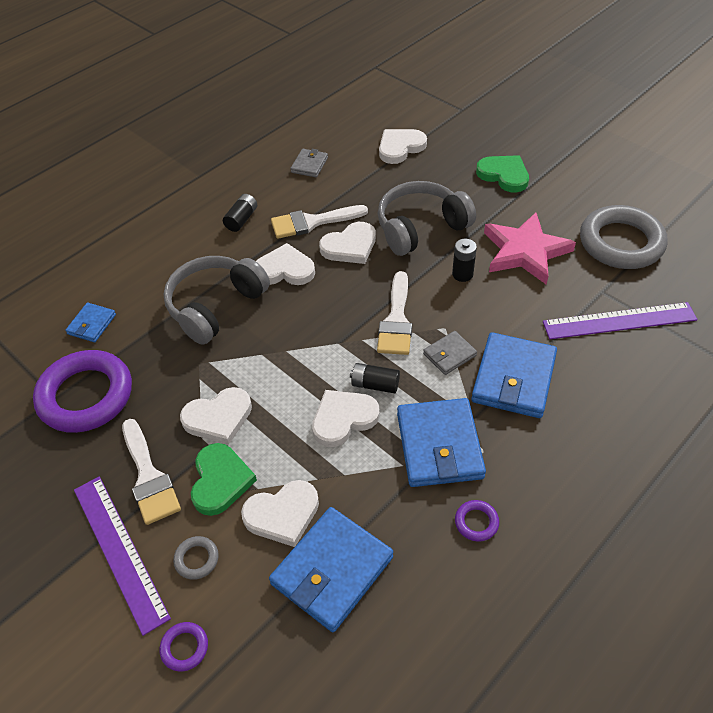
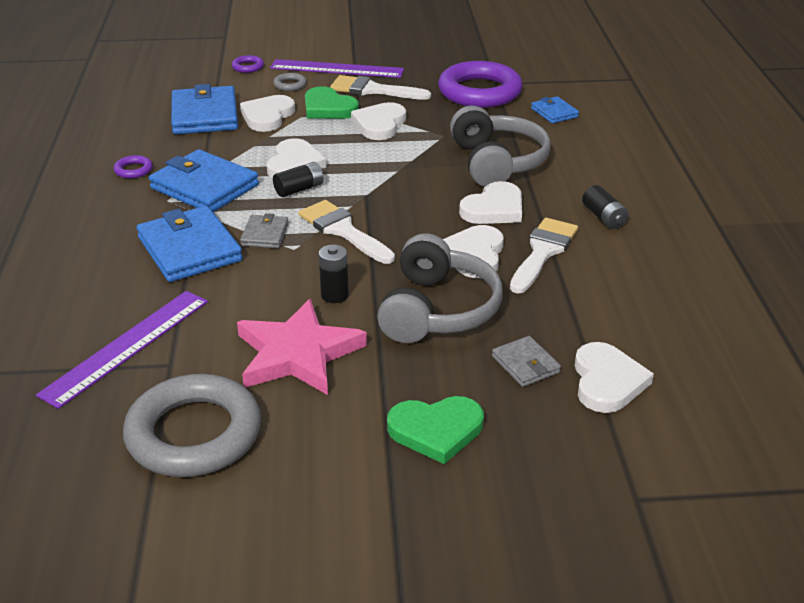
camera: 130 degrees right, 15 degrees down
(309, 165) = (653, 297): grey wallet -> grey wallet (525, 364)

